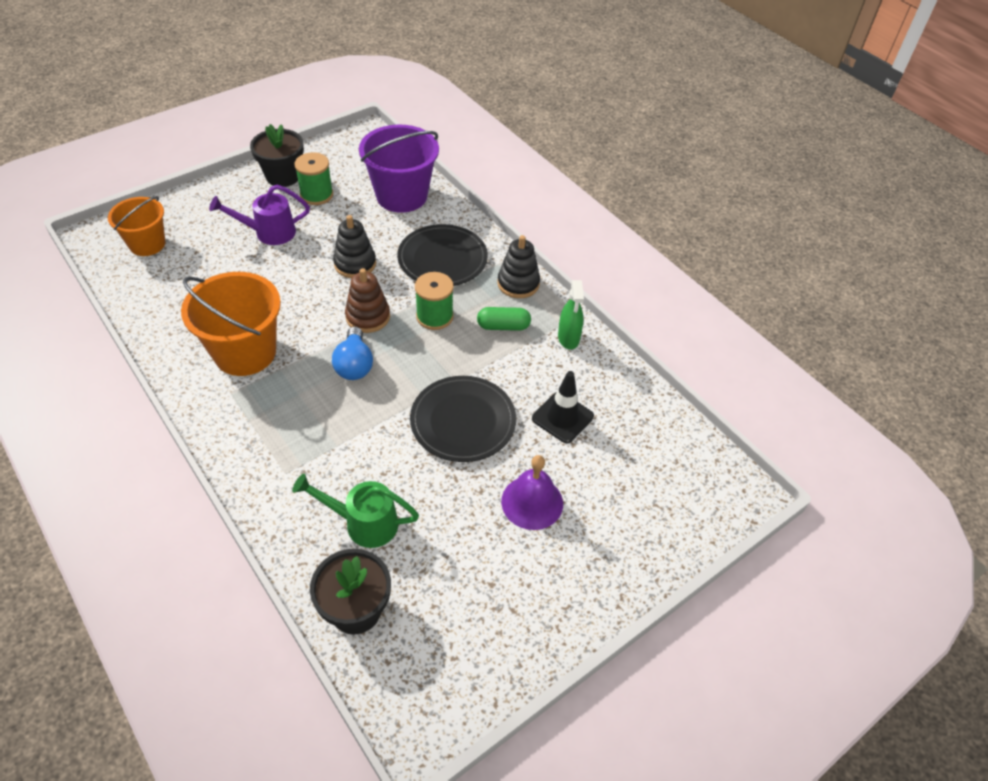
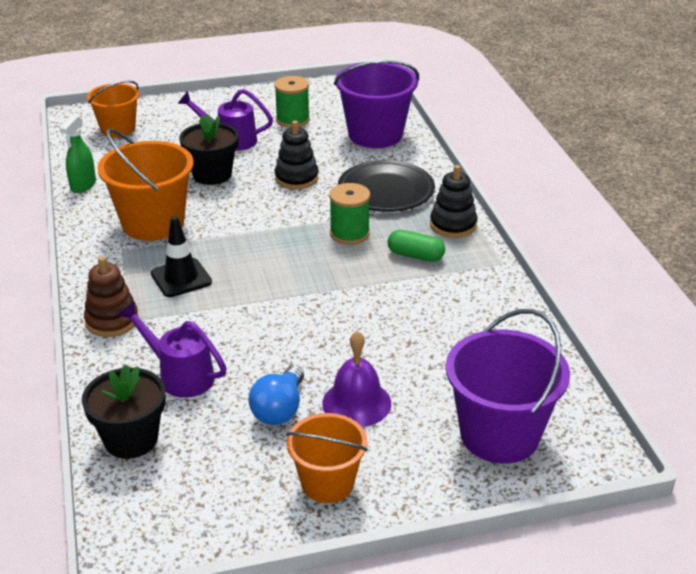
camera: 25 degrees right, 15 degrees down
(283, 176) = (269, 101): black flower pot -> black flower pot (212, 174)
(354, 365) = (247, 254): blue light bulb -> blue light bulb (279, 409)
(363, 523) = (180, 375): green watering can -> purple watering can
(368, 317) = (283, 220): brown stacking toy -> brown stacking toy (112, 320)
(463, 421) = (326, 321): black plate -> none
(550, 595) = (327, 483): none -> orange bucket
(562, 417) = (432, 342): black traffic cone -> black traffic cone (181, 278)
(568, 338) = (480, 280): green spray bottle -> green spray bottle (83, 185)
(660, 497) = (499, 435): none -> purple bucket

